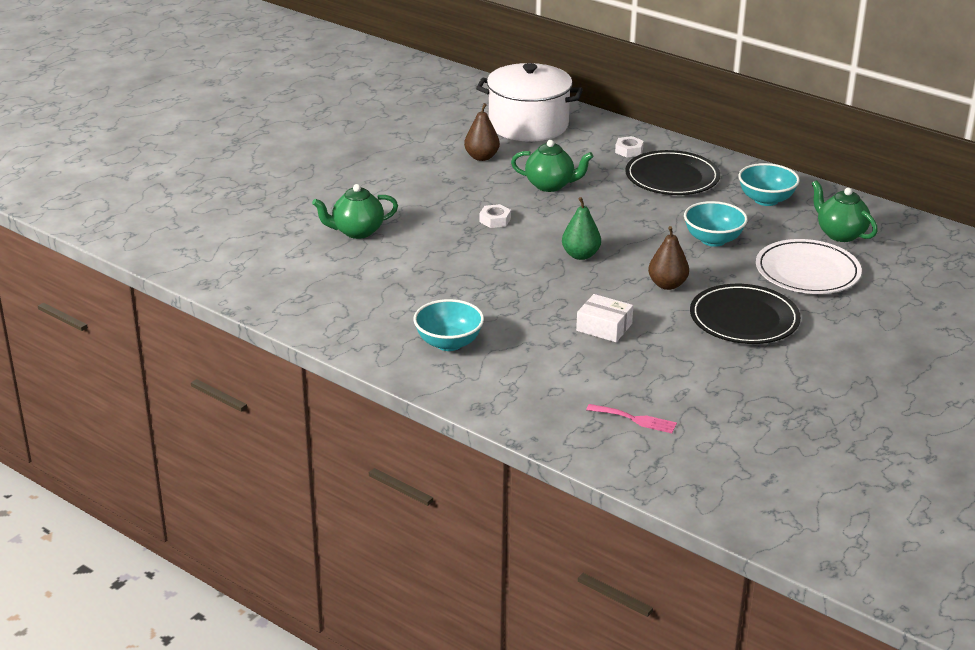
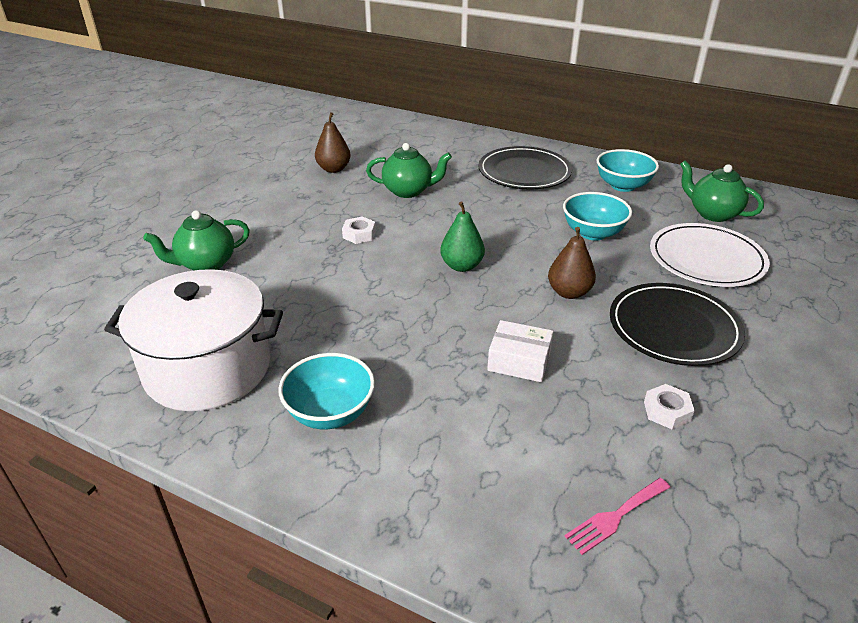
camera: 10 degrees left, 5 degrees up
(528, 125) = (373, 135): white pot -> white pot (208, 368)
(629, 151) = (474, 151): white nut -> white nut (667, 411)
(635, 419) = (615, 517): pink fork -> pink fork turned 135 degrees clockwise

